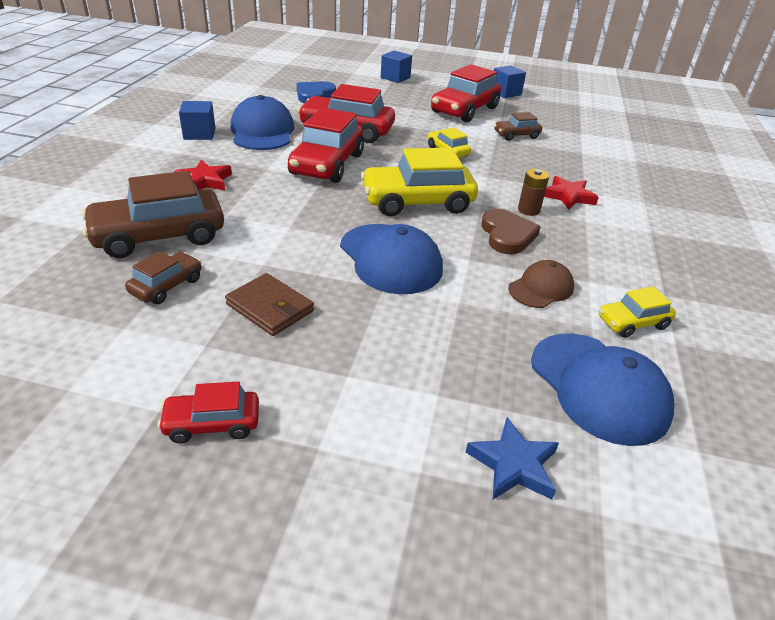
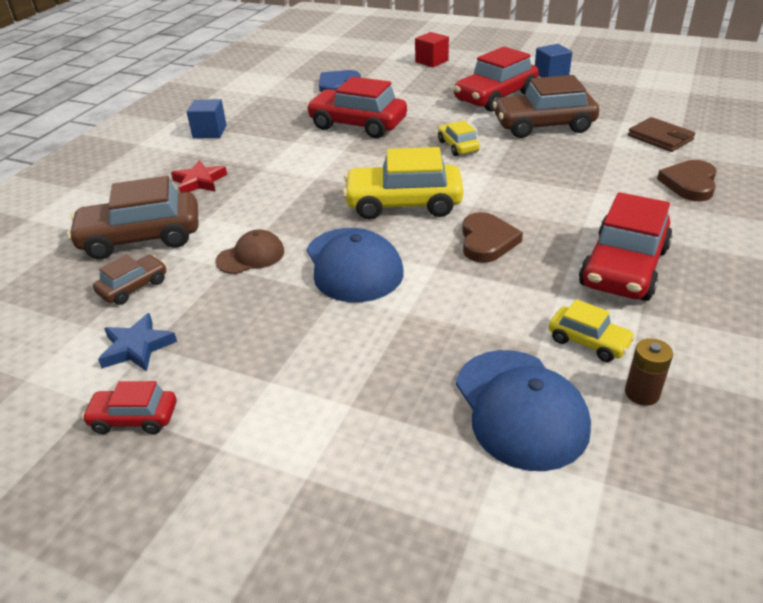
camera: 15 degrees right, 0 degrees up
(262, 131) = (271, 128): blue cap -> none
(270, 308) = (219, 311): brown wallet -> brown wallet (660, 138)
(327, 164) = (324, 163): red car -> red car (623, 268)
(395, 78) = (431, 61): blue cube -> red cube
(513, 464) = (399, 479): blue star -> blue star (137, 347)
(516, 135) = (543, 125): brown car -> brown car, size x1.93
(528, 210) = (522, 213): brown battery -> brown battery (642, 393)
(541, 288) = (501, 300): brown cap -> brown cap (251, 256)
(568, 196) = (575, 197): red star -> none
(632, 322) = (588, 341): yellow car -> yellow car turned 135 degrees counterclockwise
(657, 185) = (689, 184): none -> brown heart

